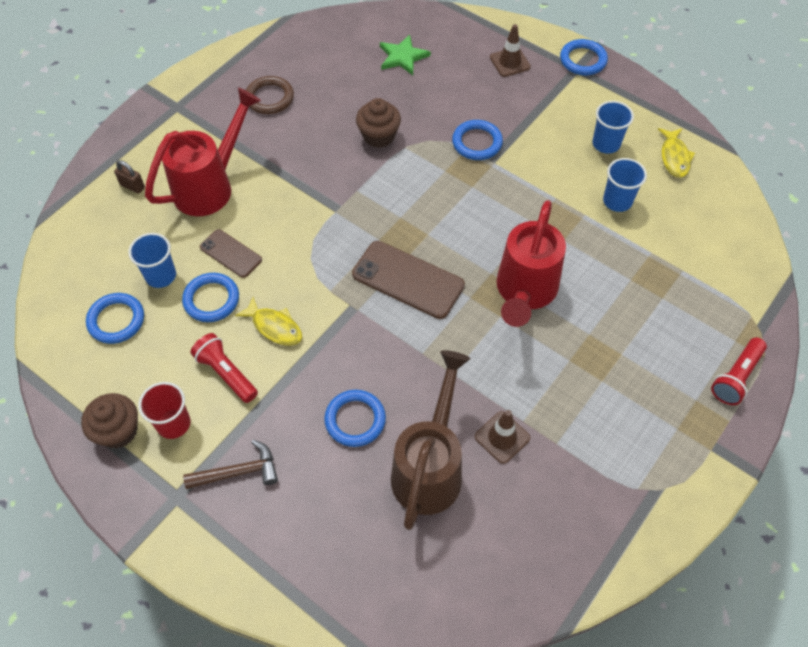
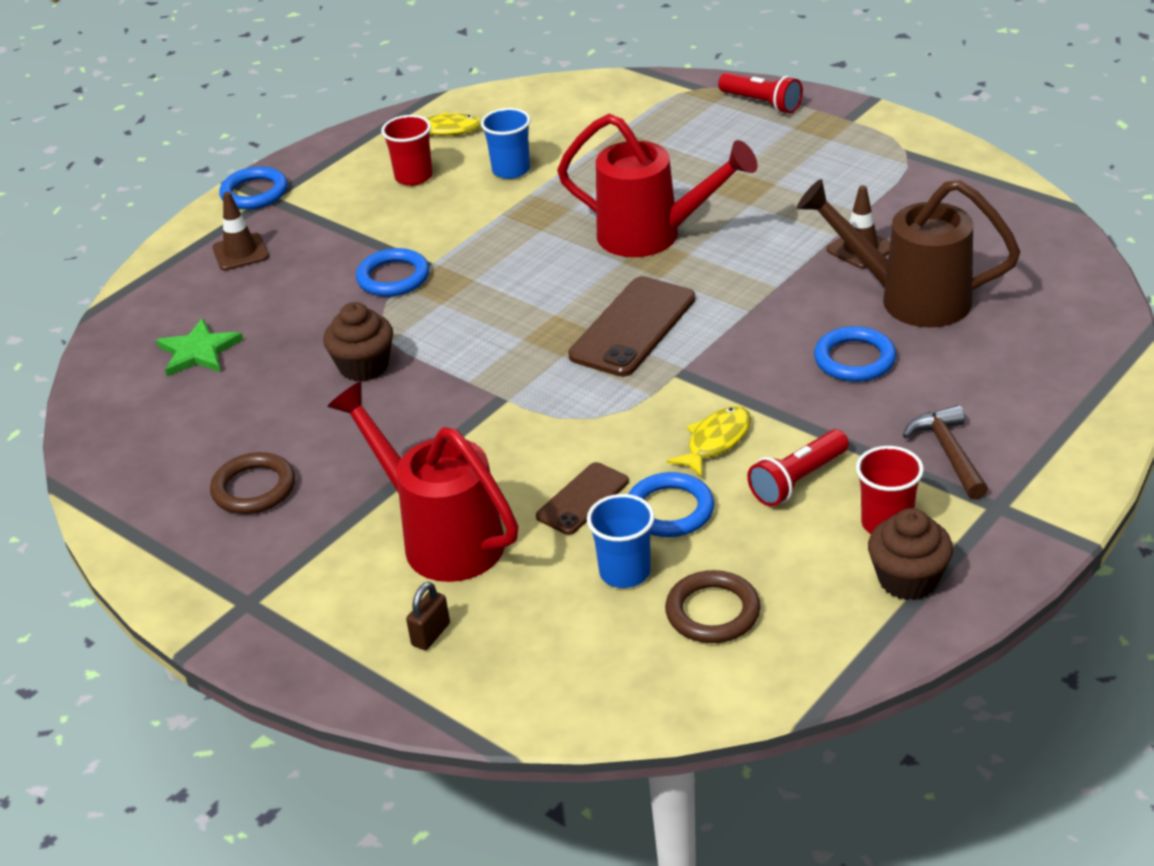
camera: 85 degrees left, 20 degrees down
(116, 320) = (712, 612): blue ring -> brown ring
(606, 144) = (413, 177): blue cup -> red cup

